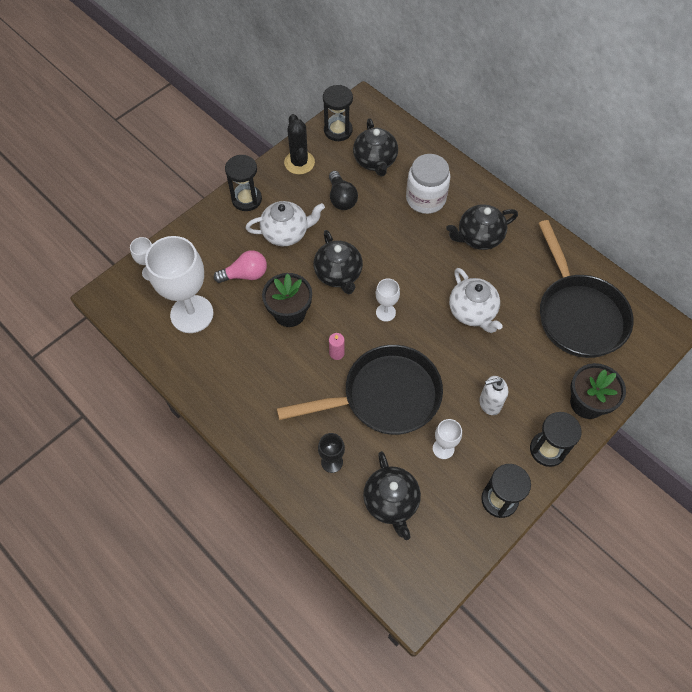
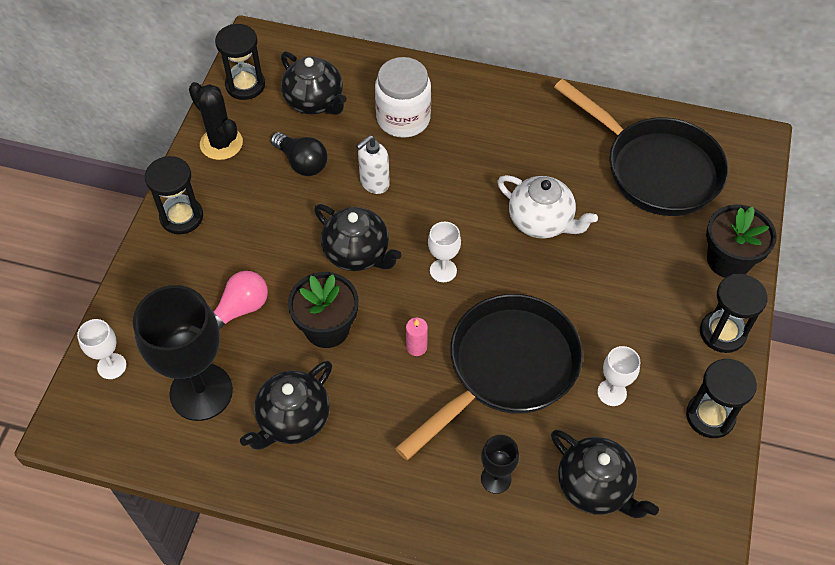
camera: 30 degrees left, 5 degrees down
(192, 314) = (201, 392): white goblet -> black goblet
(286, 233) = (260, 235): white teapot -> none
(478, 237) = (492, 135): black teapot -> black teapot (293, 420)
(489, 403) = (628, 315): white soap dispenser -> white soap dispenser (374, 183)

